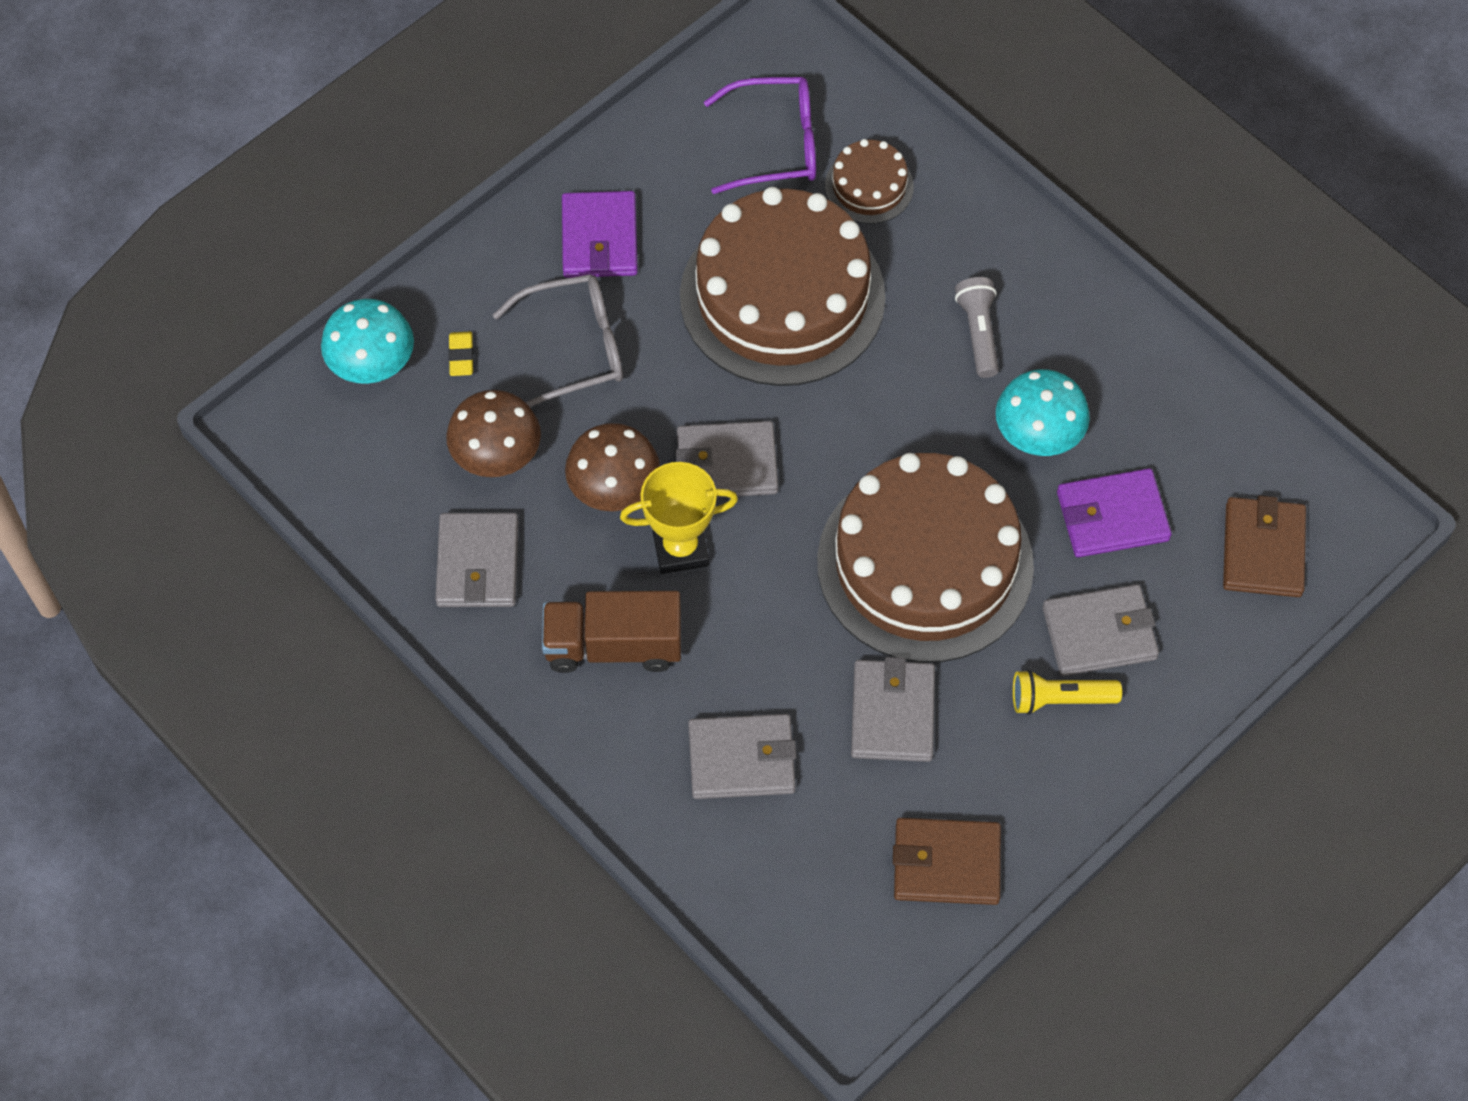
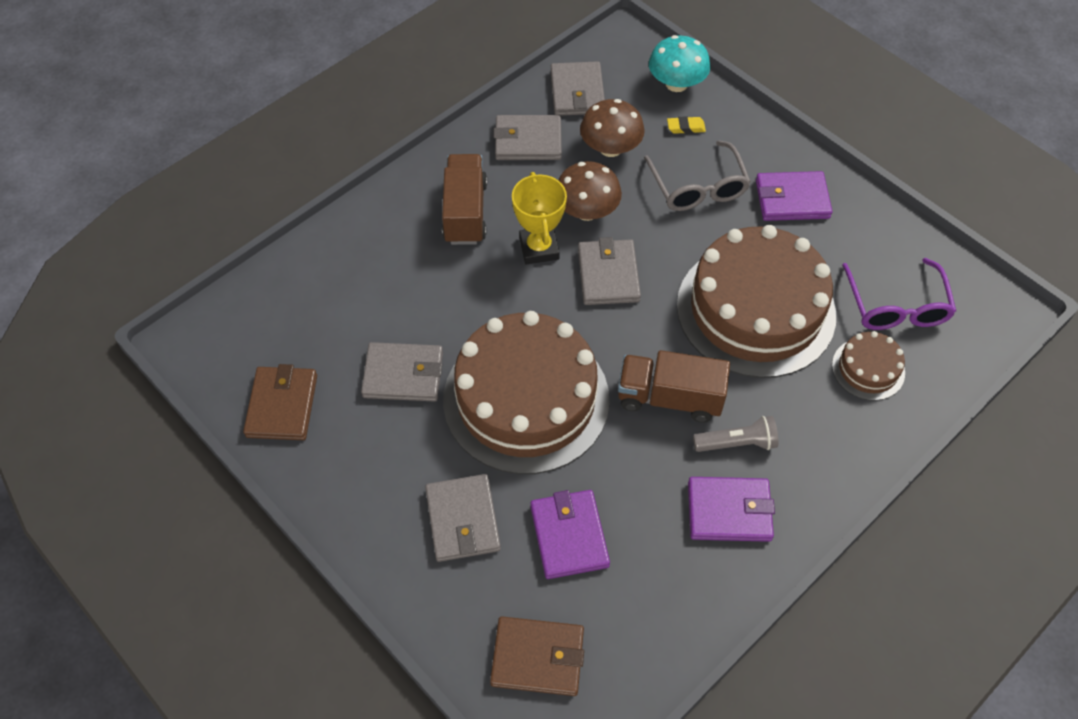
camera: 90 degrees right, 5 degrees down
(741, 759) = (375, 283): grey wallet -> grey wallet (577, 92)
(917, 401) = (669, 398): none -> brown truck
(1038, 433) = (645, 483): turquoise mushroom -> none
(1060, 699) = (407, 488): yellow flashlight -> none
(1069, 348) = (729, 511): none -> purple wallet

